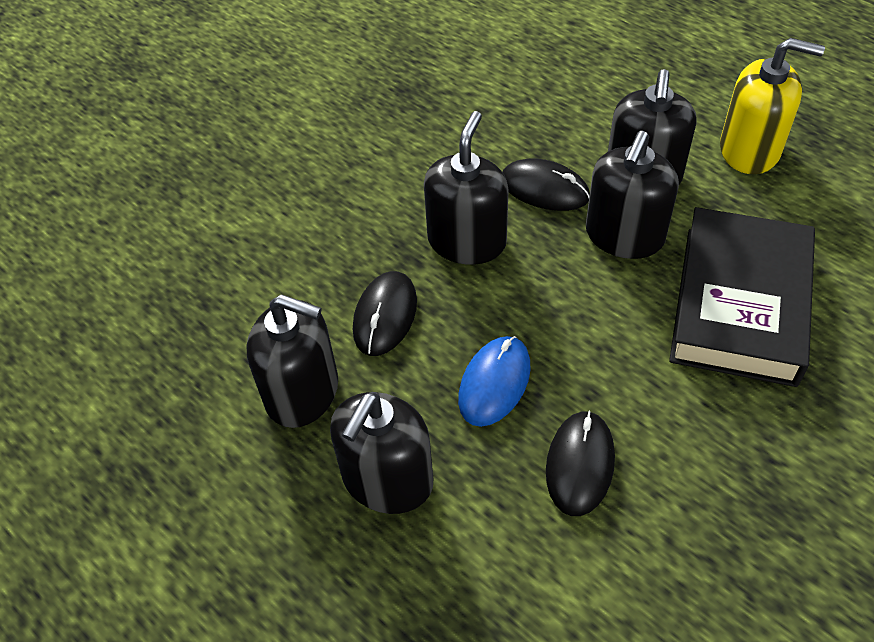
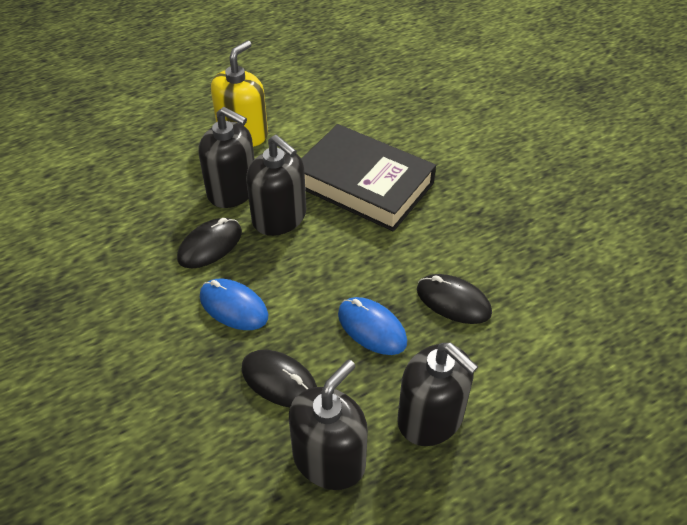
camera: 75 degrees left, 5 degrees down
(467, 241) = (233, 307): black soap dispenser -> blue mouse

